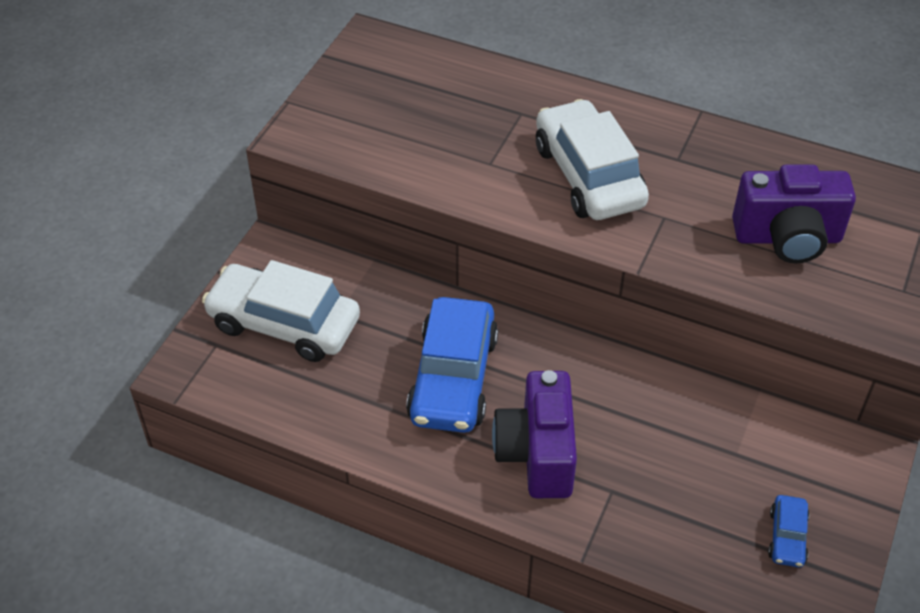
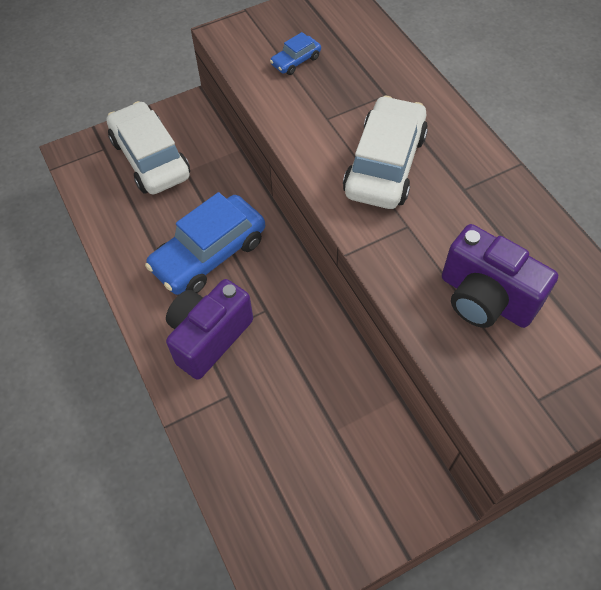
camera: 40 degrees right, 10 degrees up
(787, 537) = (309, 514): blue car -> blue car (296, 61)

